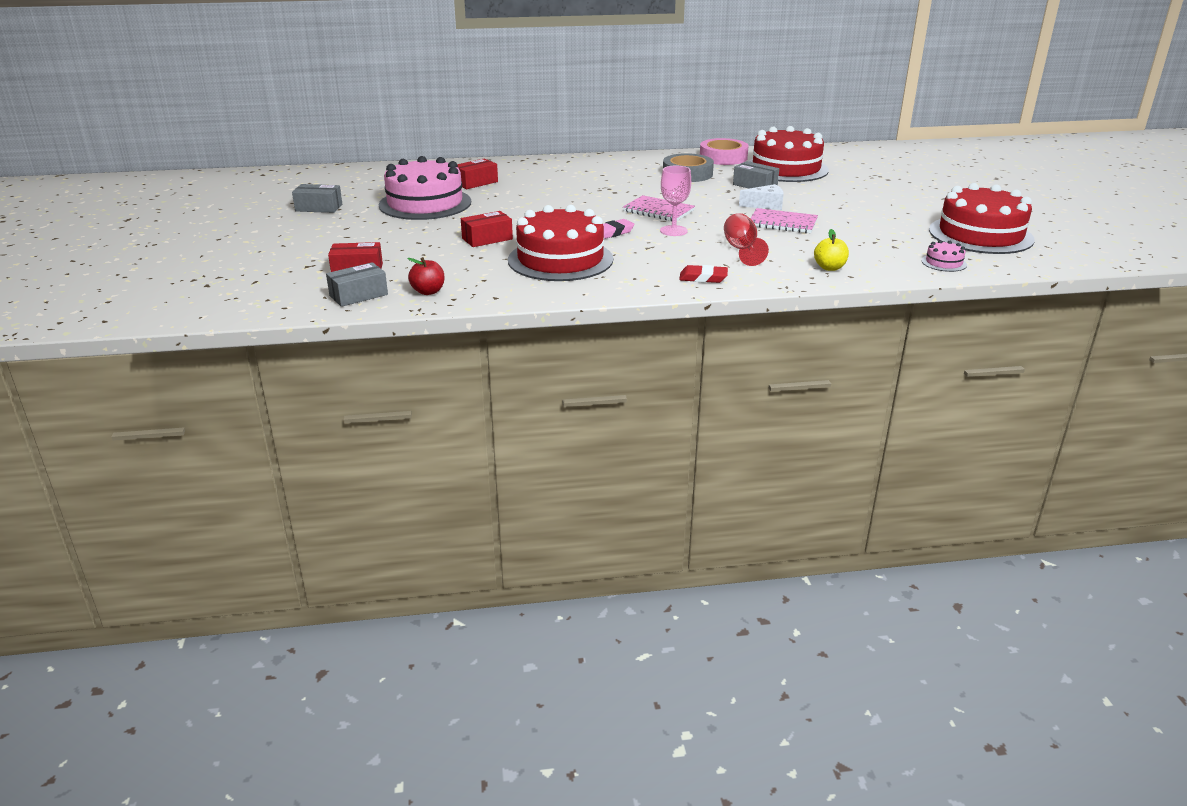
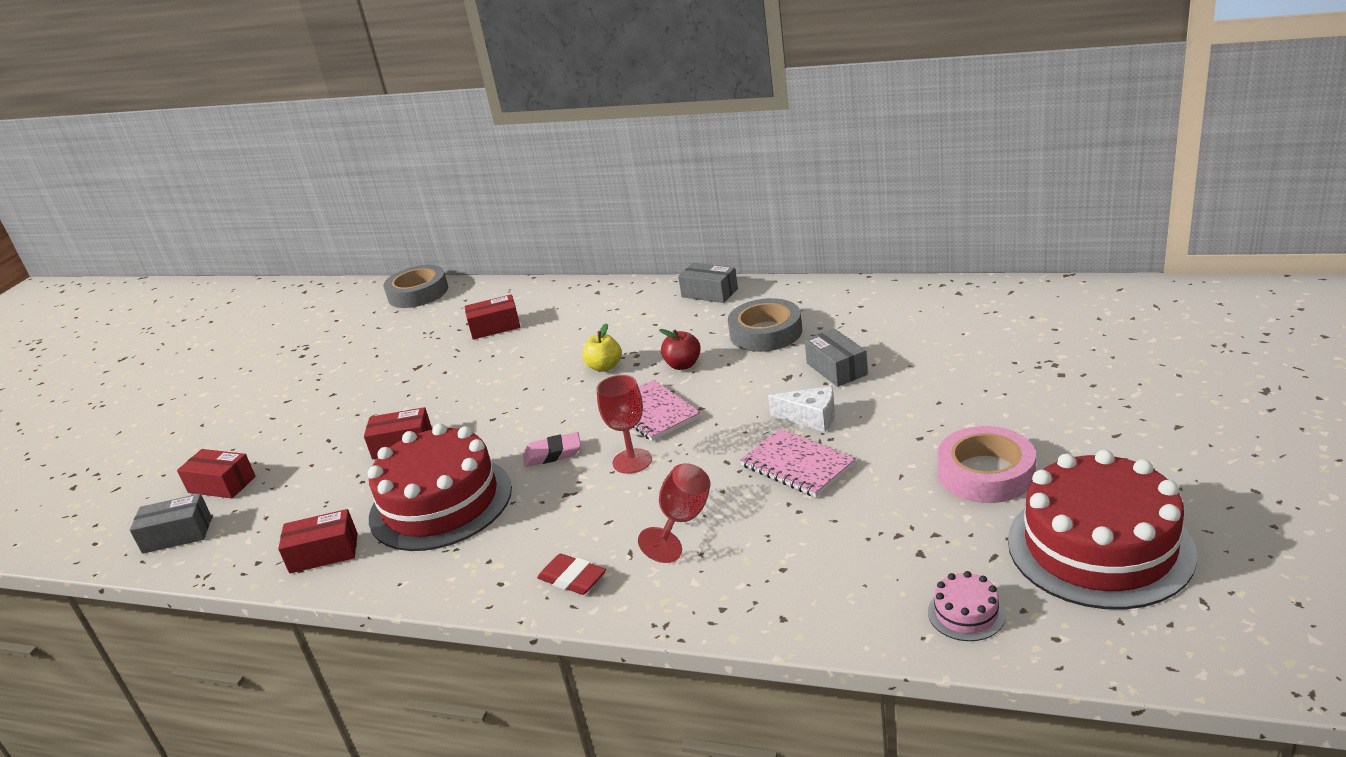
camera: 30 degrees right, 0 degrees up
(319, 208) = (297, 359): grey box -> grey box (709, 293)
(378, 170) = (418, 293): none -> grey tape
(425, 203) = (404, 363): pink cake -> none
(428, 291) = (246, 542): red apple -> red apple (683, 365)
(503, 289) = (324, 553): none -> red box
(673, 231) = (632, 461): pink goblet -> red goblet
(723, 157) = (849, 299): pink tape -> pink tape (986, 473)
(786, 169) = (918, 333): red cake -> none
(829, 268) = (769, 590): yellow apple -> yellow apple (604, 367)

